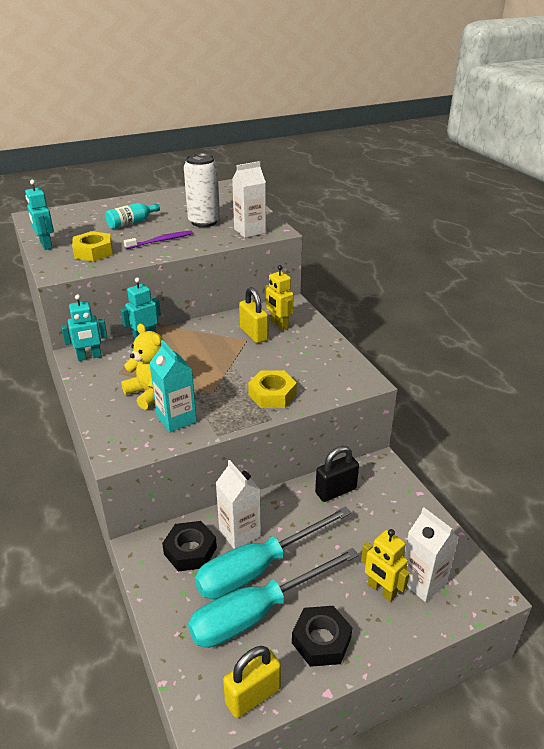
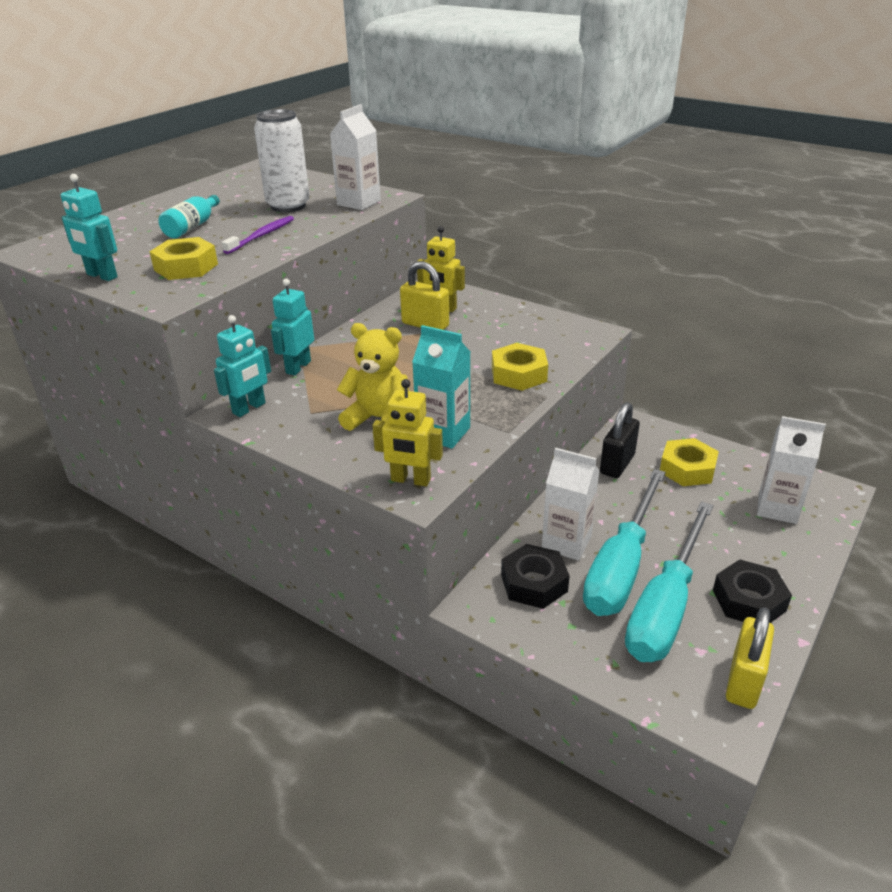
camera: 30 degrees left, 0 degrees up
(381, 590) = (751, 531): yellow robot -> yellow robot (410, 480)
(385, 518) = (687, 469): none -> yellow nut

